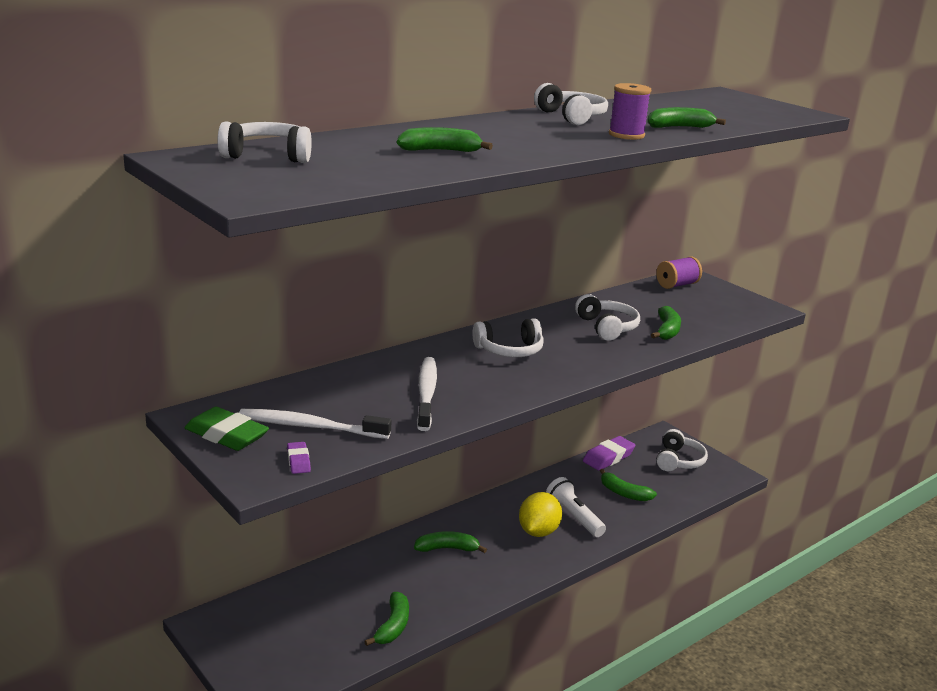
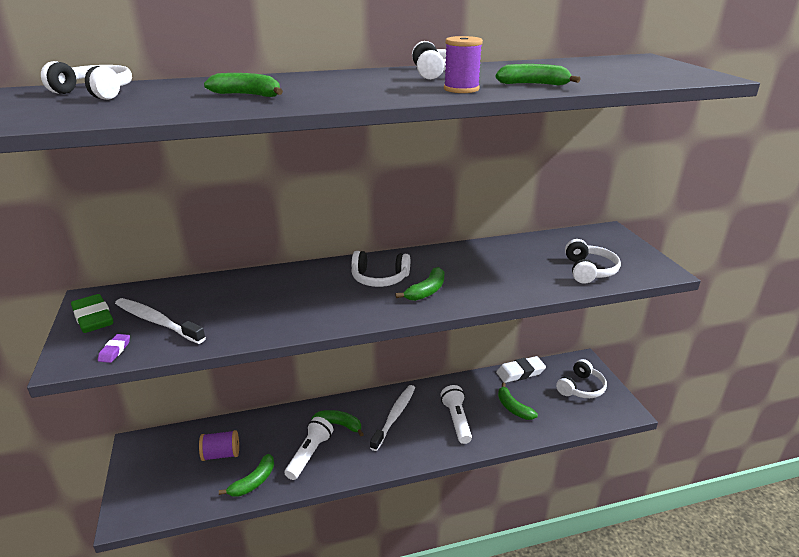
camera: 25 degrees right, 5 degrees up
(426, 393) = (273, 307): white toothbrush -> white toothbrush (394, 416)
(436, 585) = (309, 454): none -> white flashlight
(538, 531) = (419, 427): yellow lemon -> none
(607, 327) = (485, 269): white headphones -> white headphones (588, 270)
(608, 457) = (520, 373): purple eraser -> white eraser
(667, 330) = (539, 279): green banana -> green banana (426, 291)
(677, 285) = (587, 237): purple spool -> purple spool (221, 454)

